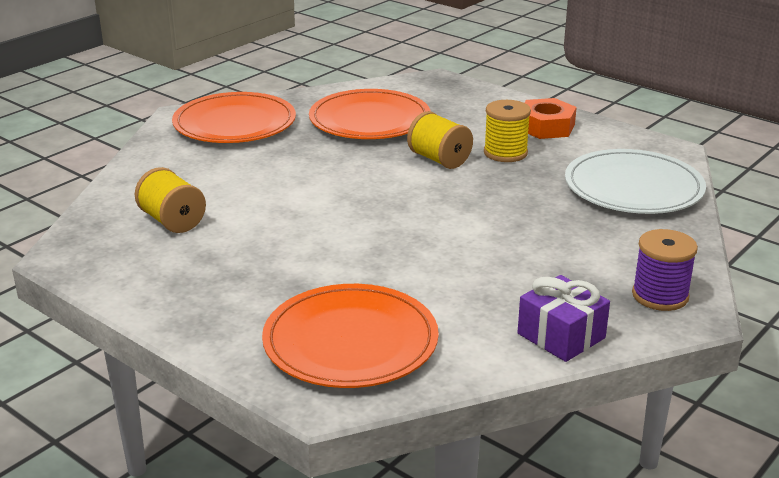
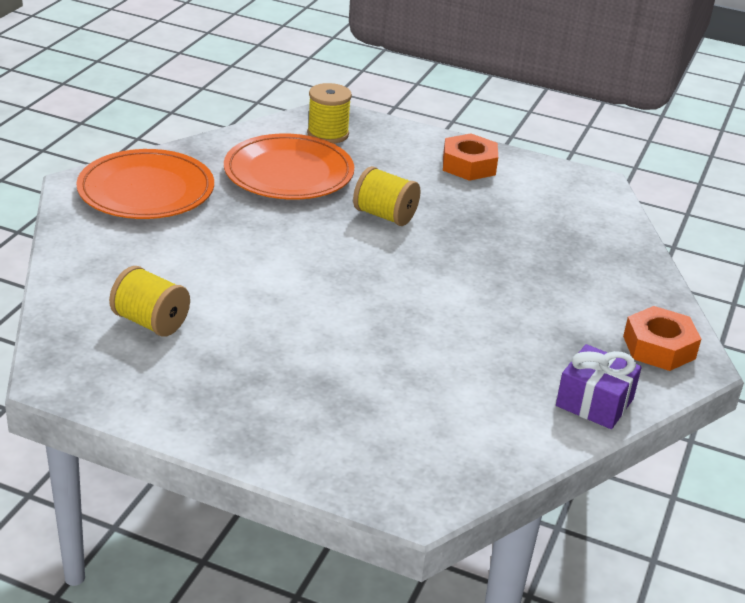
camera: 20 degrees left, 5 degrees up
(350, 341) = (409, 438): orange plate -> none
(505, 153) = (445, 201): yellow spool -> yellow spool (328, 134)
(633, 187) = (582, 229): white plate -> none
(660, 296) = (659, 347): purple spool -> orange nut

